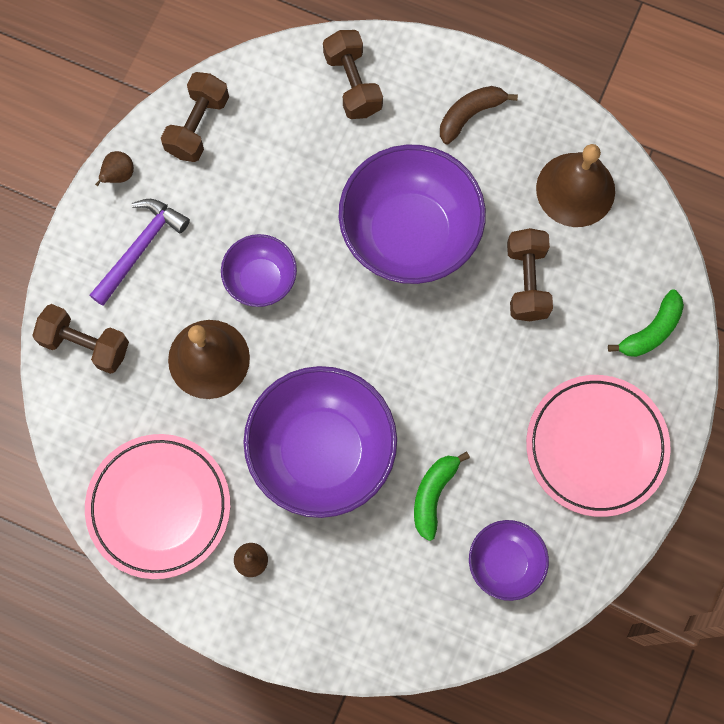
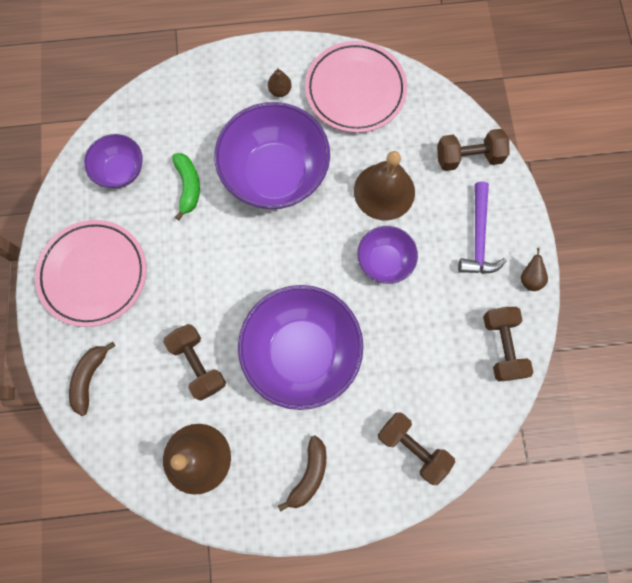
camera: 150 degrees right, 0 degrees up
(651, 330) = (90, 378): green banana -> brown banana

